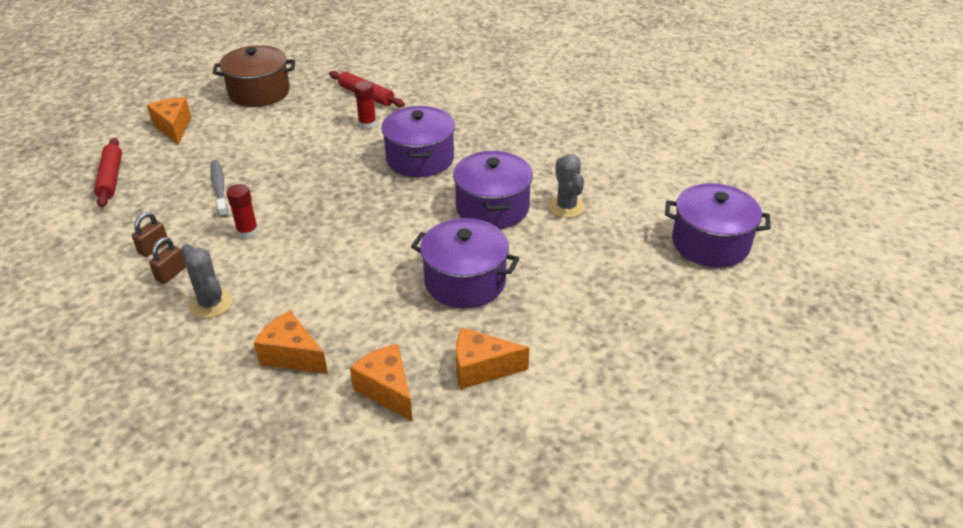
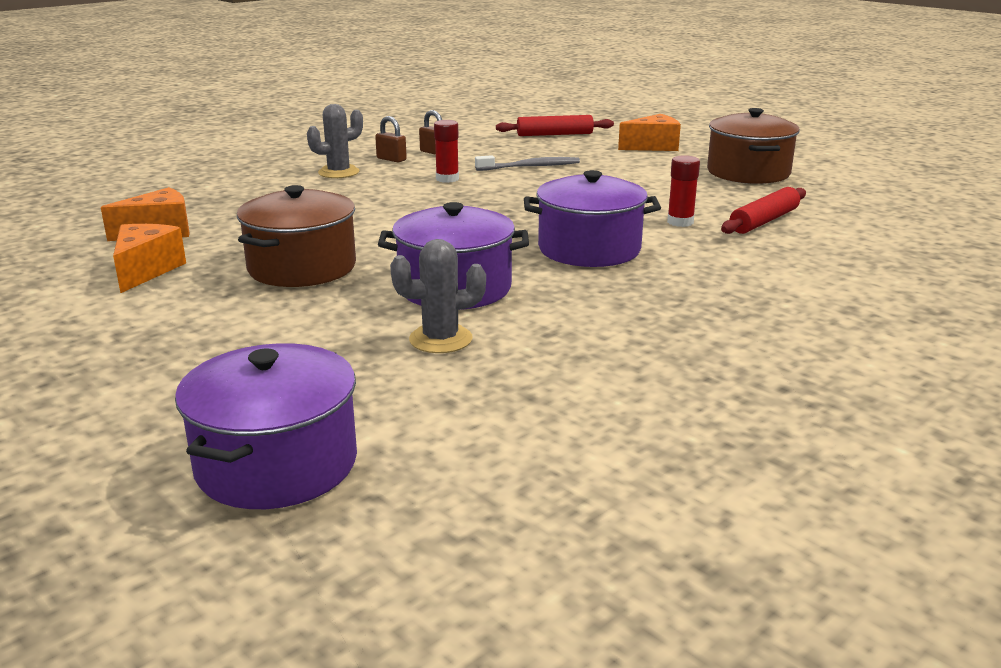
camera: 95 degrees right, 15 degrees down
(292, 355) = (242, 199): orange cheese -> none
(465, 281) = (302, 267): purple pot -> brown pot

